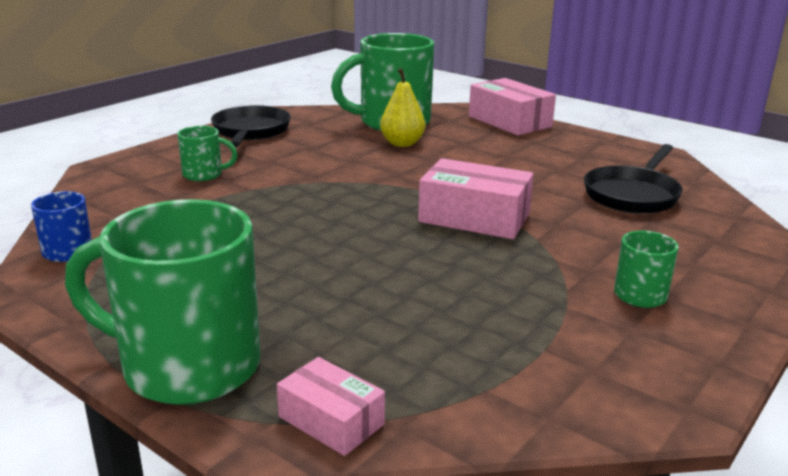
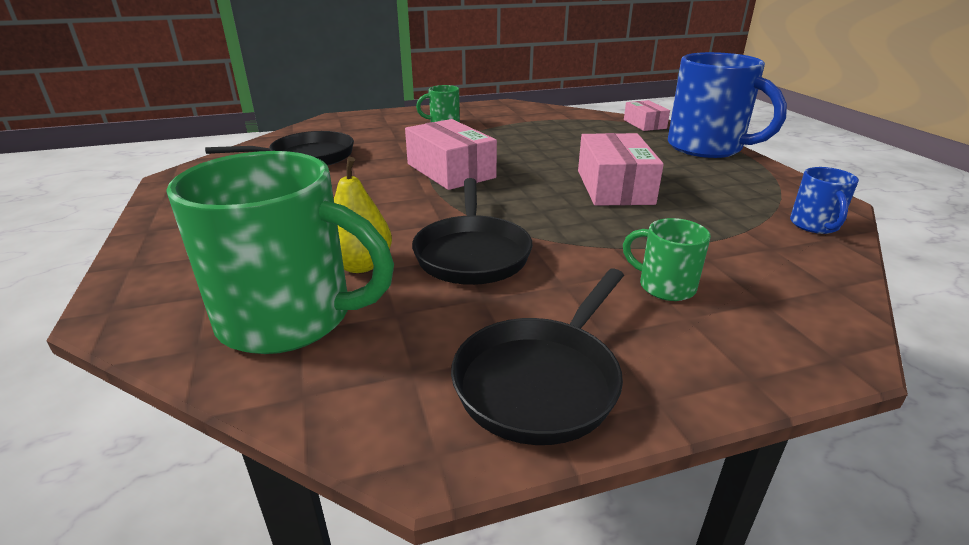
camera: 145 degrees left, 5 degrees up
(186, 366) = (707, 148): green mug -> blue mug
(346, 163) = (472, 253): none -> black pan
(509, 121) = (155, 262): pink box -> pink box (614, 187)

